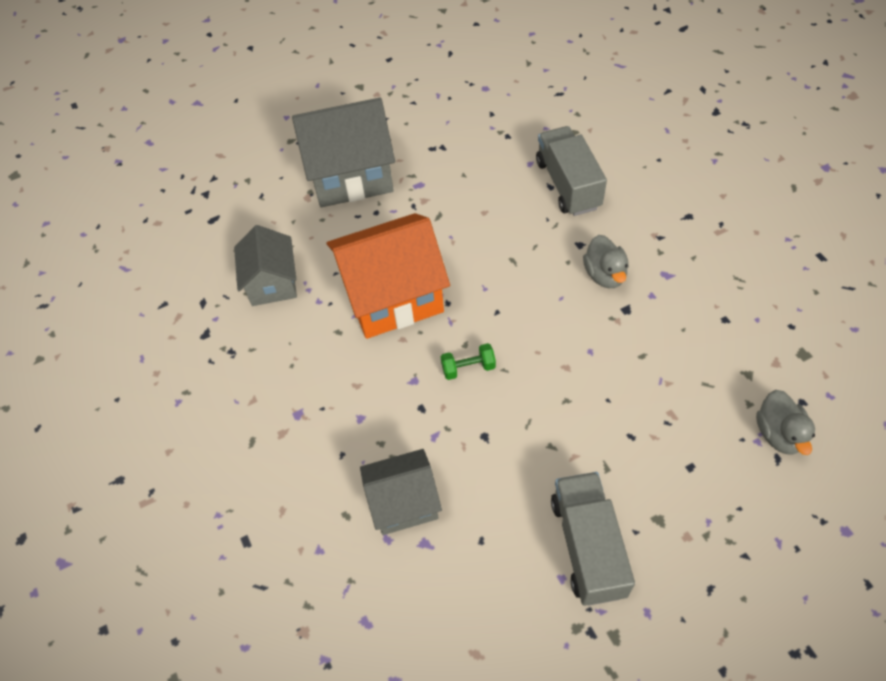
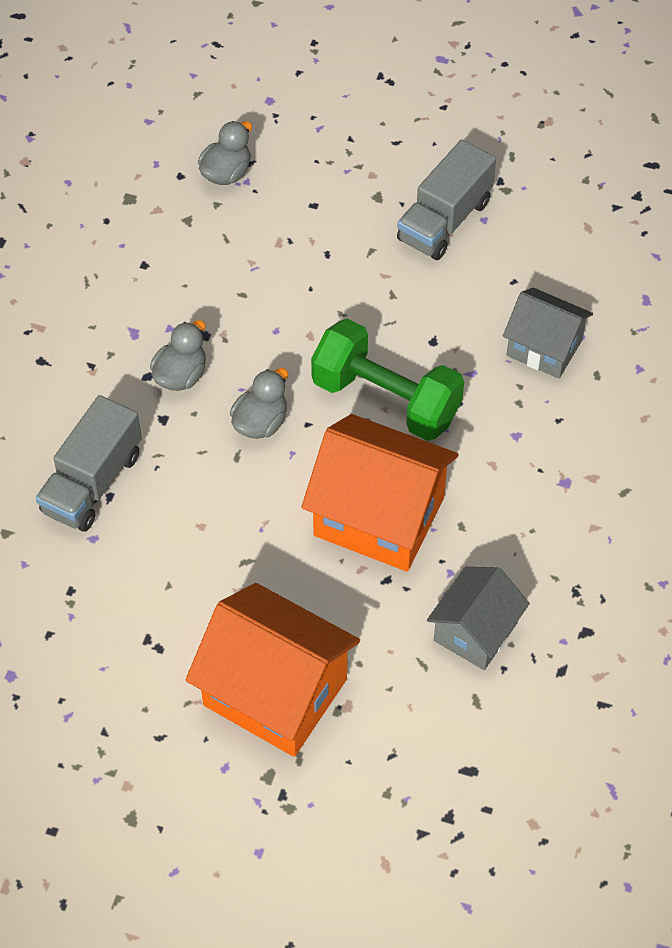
camera: 140 degrees left, 0 degrees up
(351, 175) = (275, 692): grey house -> orange house
(468, 368) = (386, 399): green dumbbell -> green dumbbell, size x2.44
(524, 289) = (260, 423): none -> grey duck

